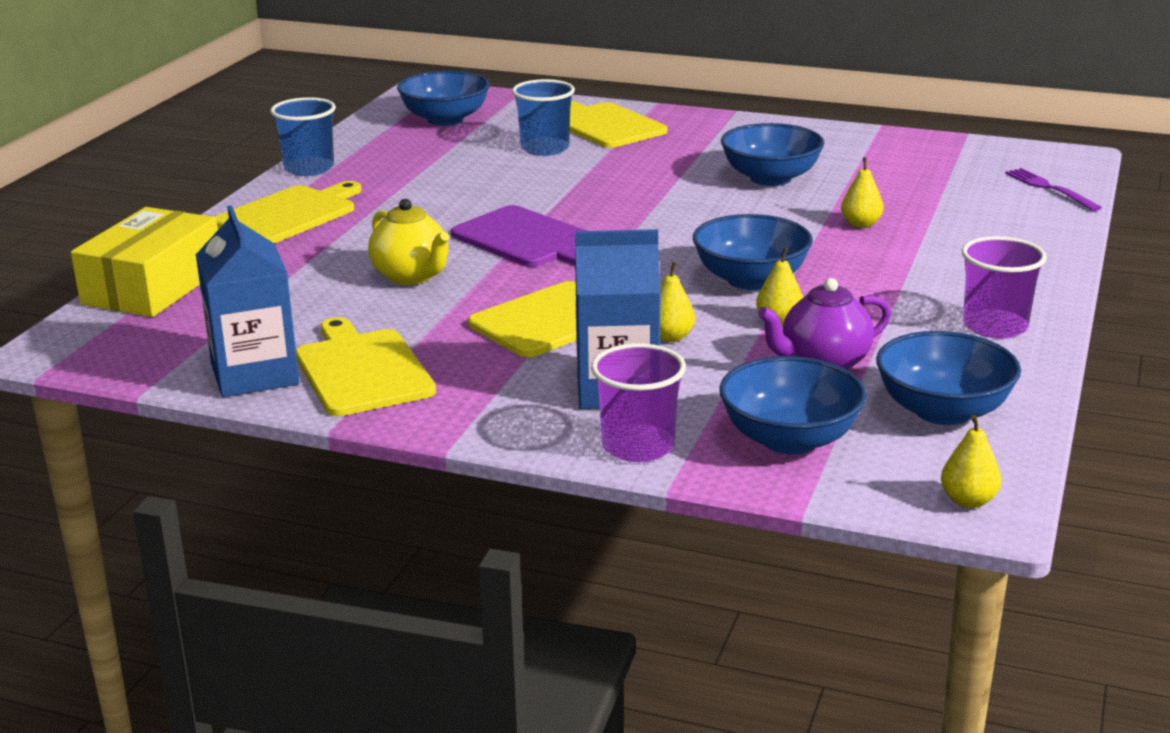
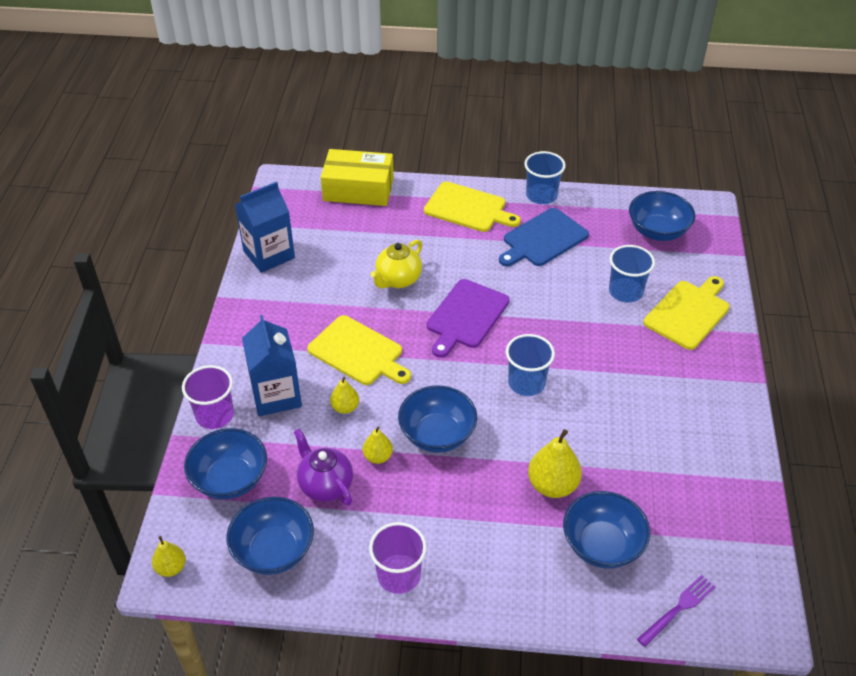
camera: 75 degrees right, 20 degrees up
(361, 370) = (280, 290): yellow cutting board -> none
(404, 178) = (543, 239): none -> blue cutting board
(679, 218) = (526, 383): none -> blue cup
(770, 178) = (622, 422): blue bowl -> blue bowl (602, 545)
(861, 224) = (552, 485): yellow pear -> yellow pear, size x1.71

